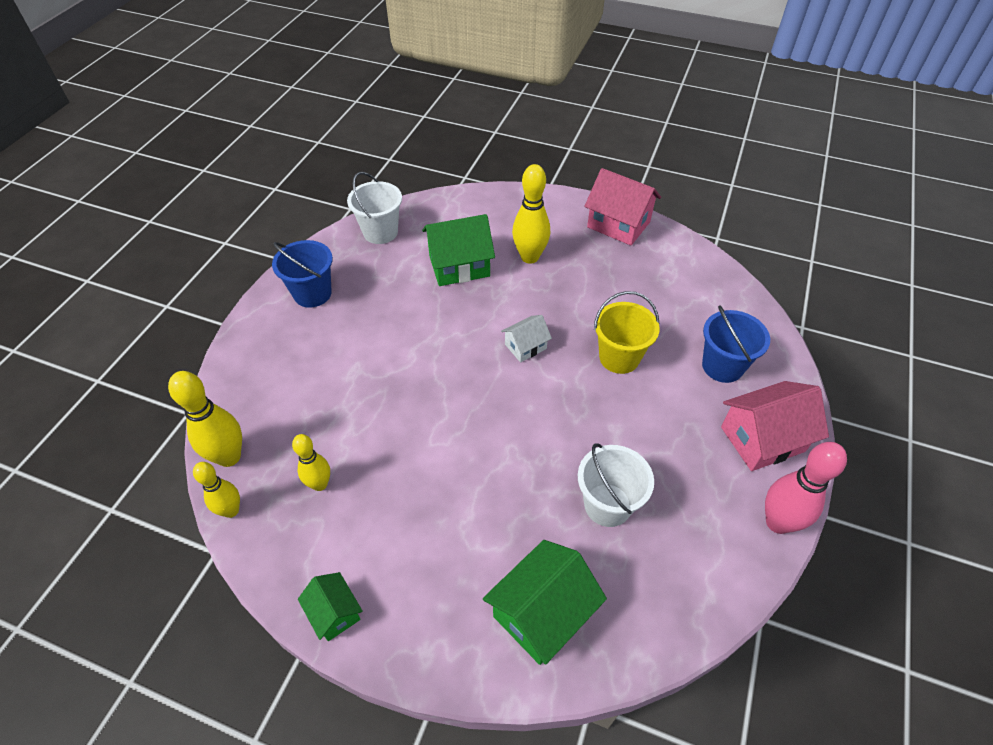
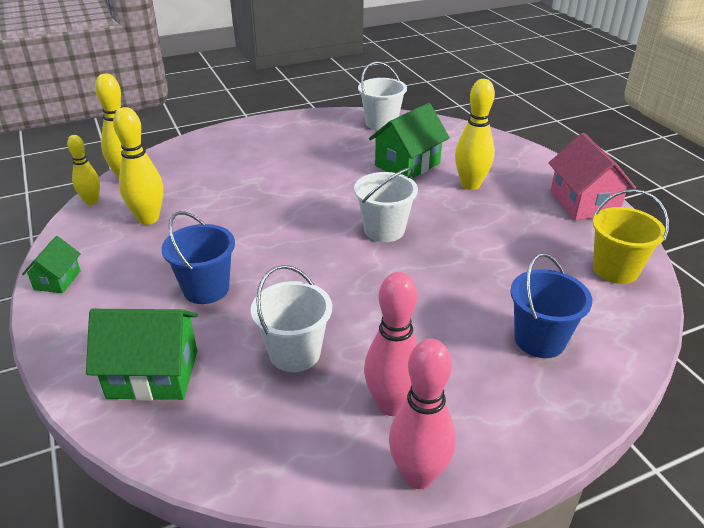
camera: 45 degrees right, 15 degrees down
(312, 293) = (290, 132): blue bucket -> blue bucket (206, 289)
(320, 484) = (148, 219): yellow bowling pin -> yellow bowling pin, size x1.57
(459, 266) = (407, 164): green house -> green house turned 75 degrees counterclockwise
(525, 346) = (384, 230): white house -> white bucket
(619, 357) = (449, 278): yellow bucket -> yellow bucket (615, 270)
(708, 488) = (391, 405): none -> pink bowling pin
(762, 439) = (499, 411): pink house -> none

